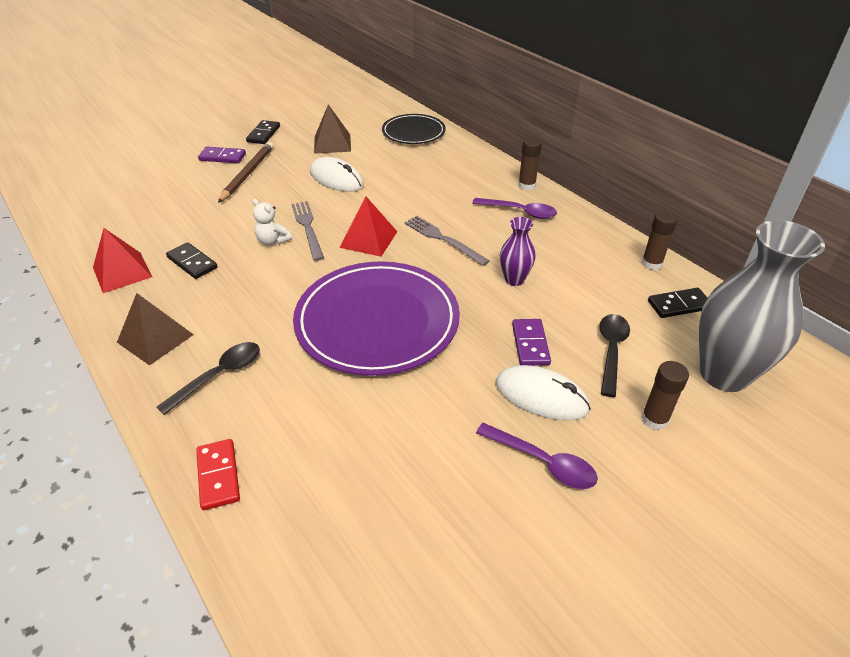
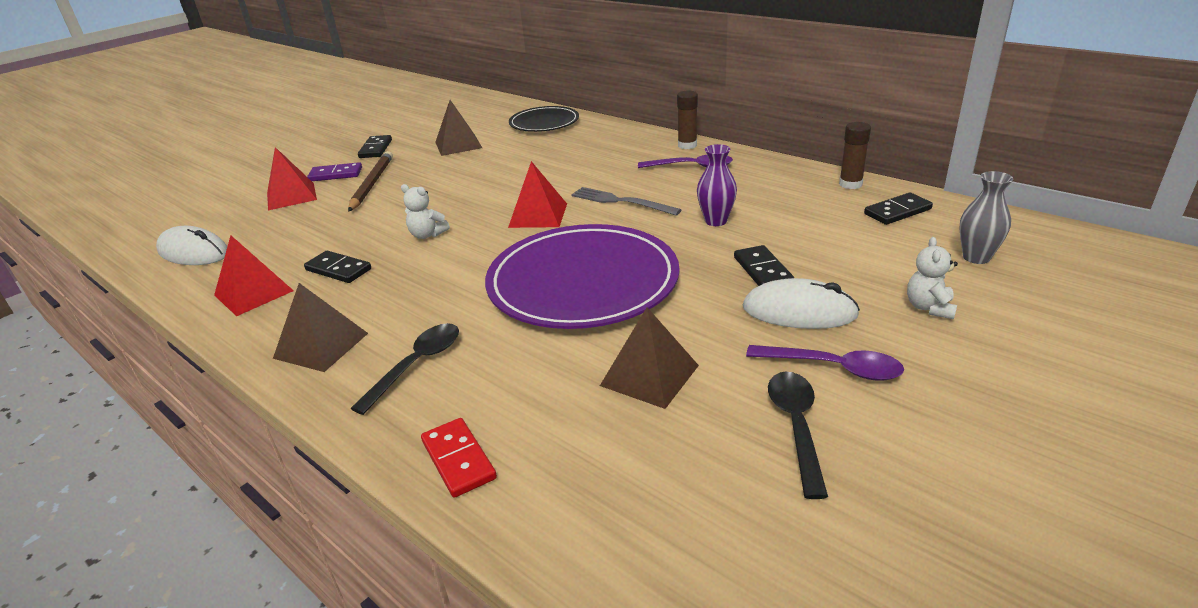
camera: 10 degrees left, 10 degrees down
(181, 174) = (291, 196): none -> red pyramid
(308, 228) = (463, 217): grey fork -> none
(336, 179) = (477, 172): white mouse -> white mouse (193, 252)
(392, 431) = (649, 375): none -> brown pyramid
(530, 344) = (762, 270): purple domino -> black domino
(611, 351) = (851, 260): black spoon -> black spoon (796, 427)
(654, 419) = (929, 307): brown glue stick -> white teddy bear
(724, 374) = (976, 257): grey vase -> grey vase, size x0.48

